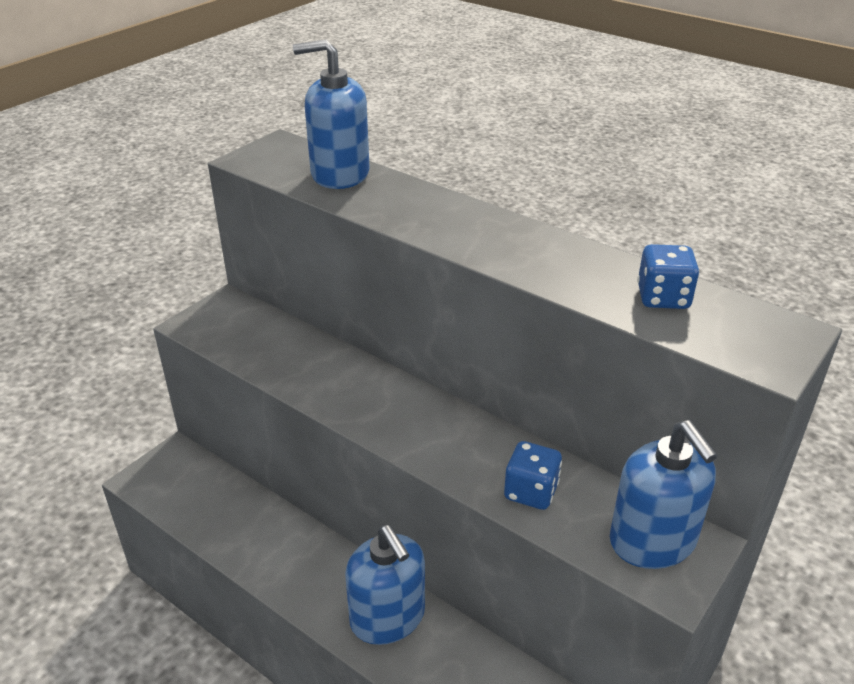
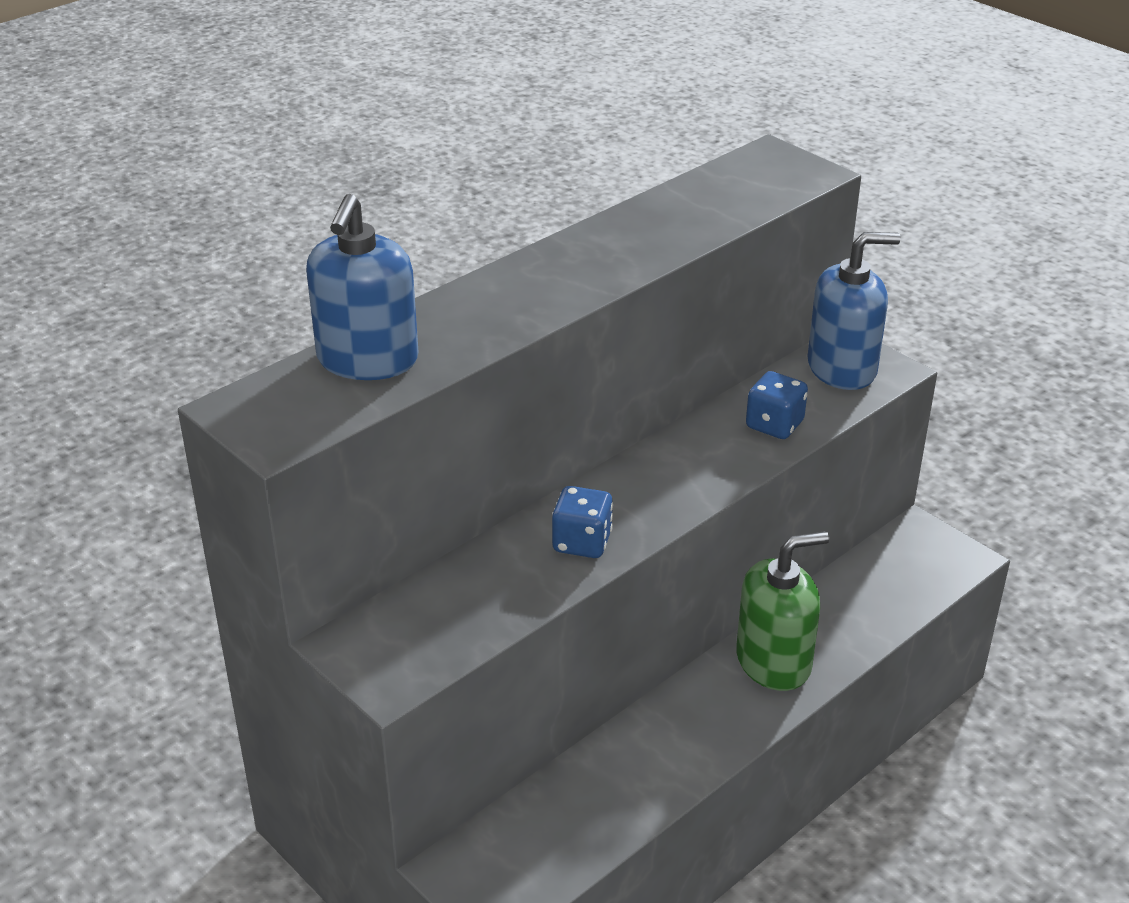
camera: 80 degrees left, 0 degrees up
(387, 617) = (773, 662): blue soap dispenser -> green soap dispenser
(663, 298) = (710, 198): blue dice -> blue dice (582, 542)

